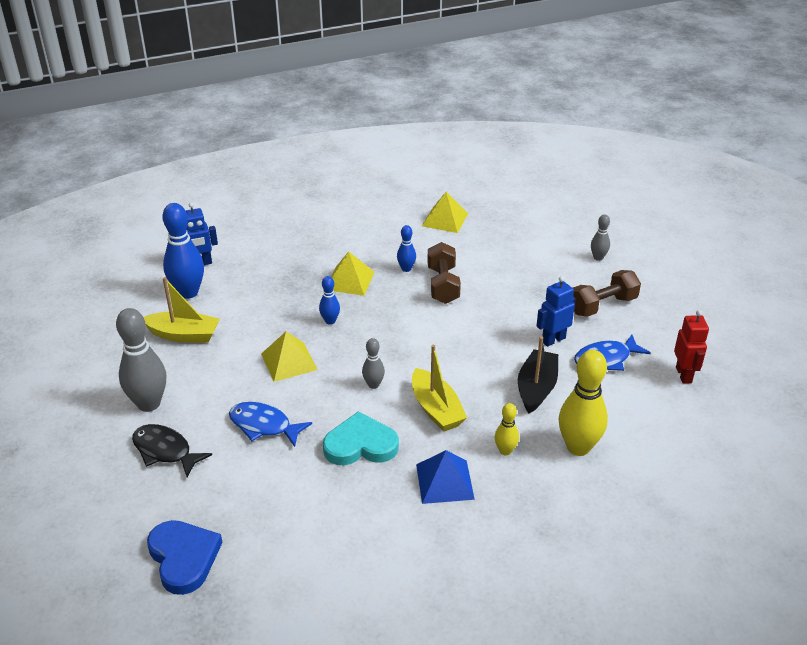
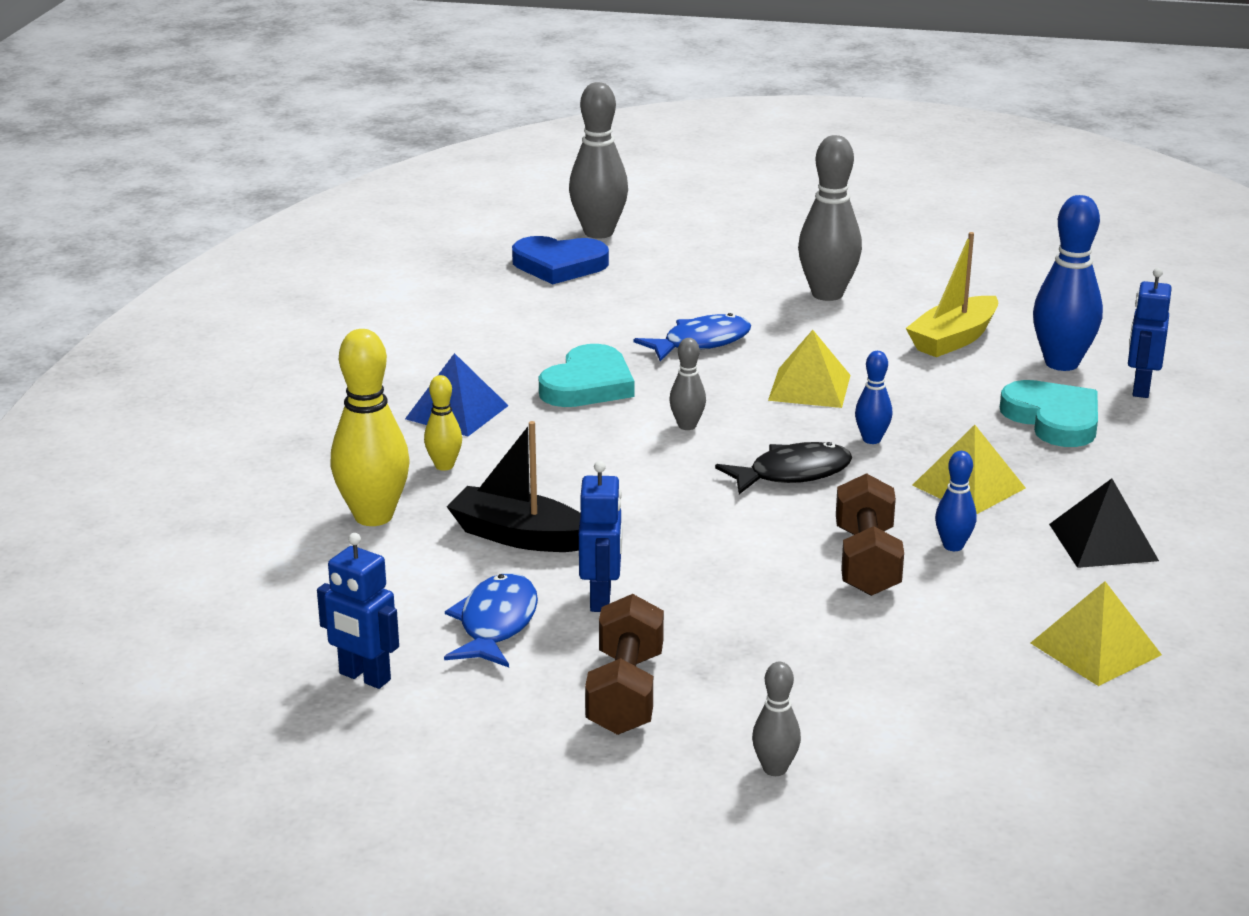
camera: 125 degrees right, 10 degrees down
(101, 570) = (598, 233): none -> grey bowling pin
(165, 451) = (730, 286): black fish -> black fish (792, 473)
(258, 278) = (1053, 419): none -> turquoise heart
(364, 237) = (1103, 542): none -> black pyramid
(436, 409) = (582, 450): yellow boat -> none
(443, 285) = (867, 561): brown dumbbell -> brown dumbbell turned 60 degrees clockwise
(536, 388) = (519, 536): black boat -> black boat turned 150 degrees clockwise
(684, 375) = (364, 677): red robot -> blue robot

